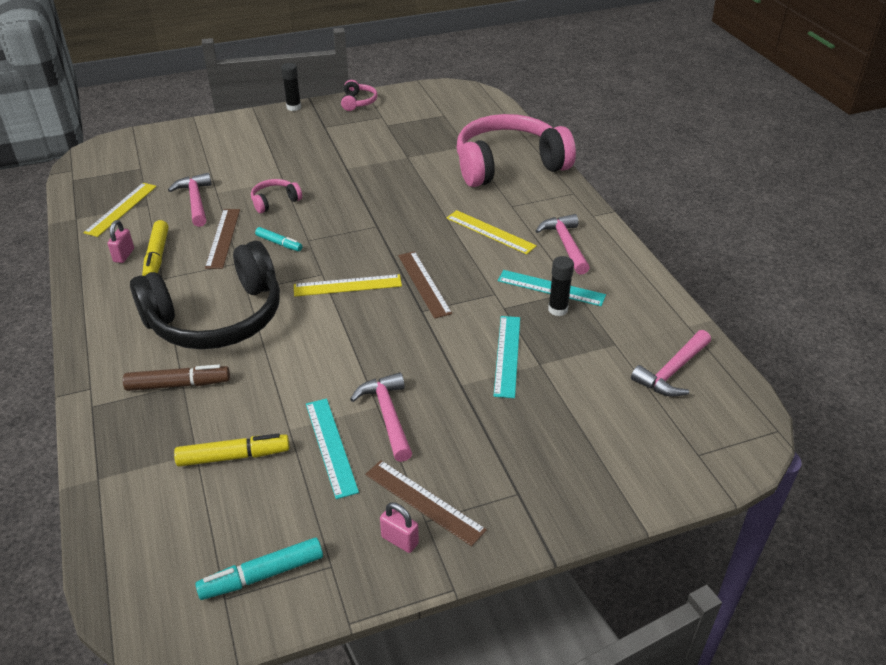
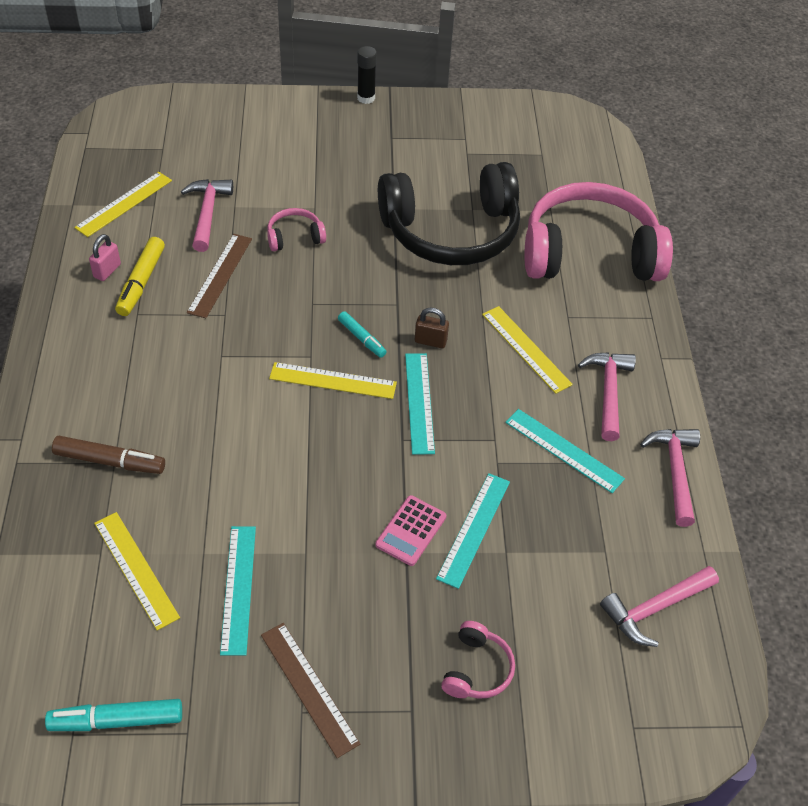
camera: 15 degrees right, 10 degrees up
(217, 318) = (177, 385): black headphones -> black headphones (451, 232)
(233, 456) = (136, 569): yellow marker -> yellow ruler
(279, 243) = (278, 299): turquoise marker -> turquoise marker (361, 338)
(358, 102) = (445, 108): pink headphones -> pink headphones (477, 669)
(387, 415) = (312, 568): pink hammer -> pink hammer (675, 472)
(400, 540) = (266, 726): pink padlock -> none
(414, 243) = (430, 341): none -> brown padlock
(424, 284) = (419, 402): brown ruler -> turquoise ruler
(457, 369) = (411, 531): none -> pink calculator
(557, 309) = (558, 483): black glue stick -> none

